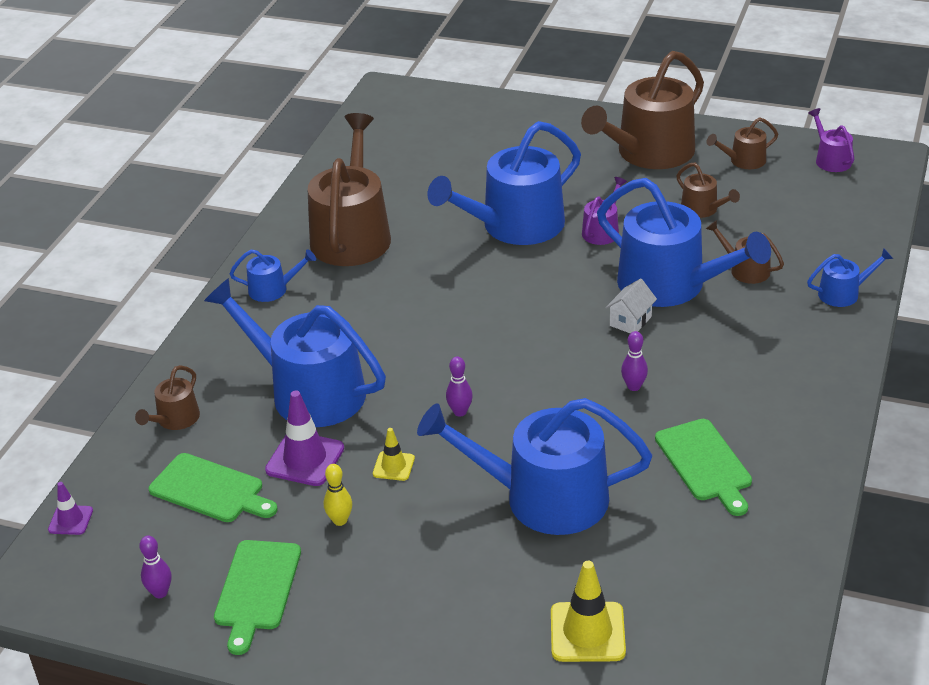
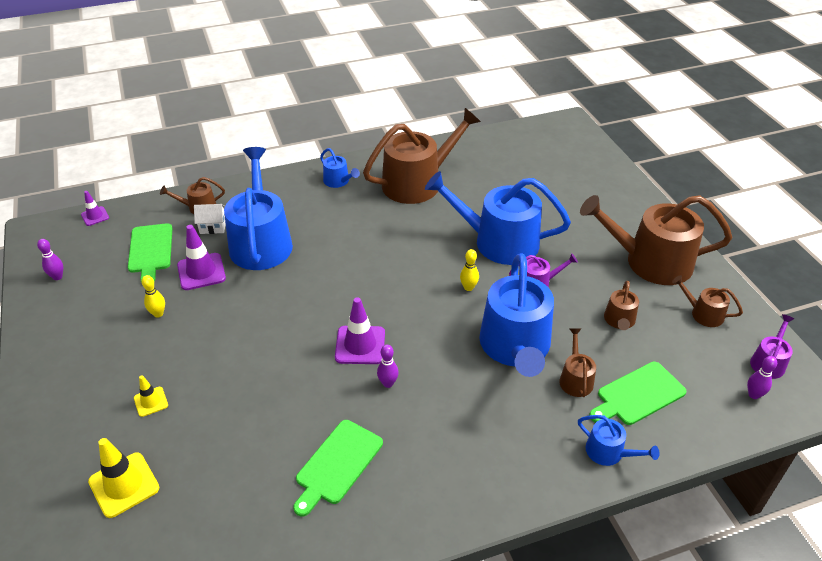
camera: 50 degrees right, 5 degrees up
(257, 589) = (80, 312): green cutting board -> green cutting board (638, 395)
(393, 466) = (221, 311): yellow traffic cone -> yellow traffic cone (151, 402)
(460, 412) = (293, 313): purple bowling pin -> purple bowling pin (753, 395)
(543, 498) = (240, 395): blue watering can -> none
(559, 276) = (468, 287): none -> yellow bowling pin
(561, 383) = (360, 345): none -> purple traffic cone
(630, 321) = (455, 346): white house -> white house (213, 227)

